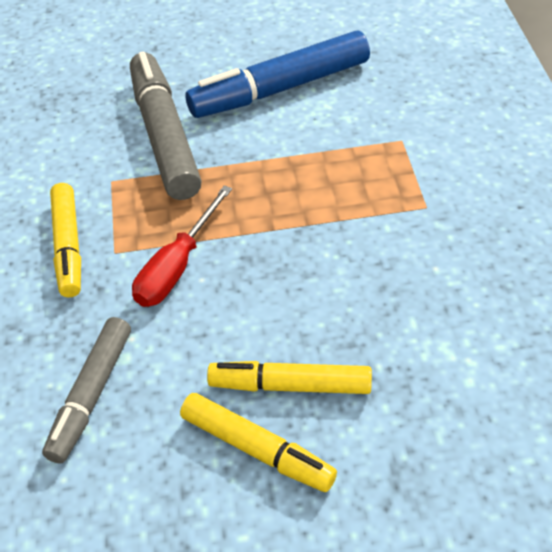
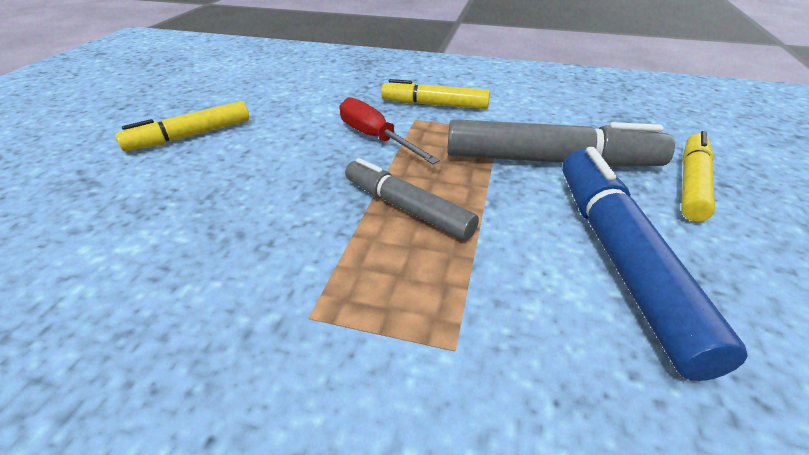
camera: 110 degrees right, 10 degrees down
(91, 395) = (302, 96): grey marker -> grey marker (407, 208)
(290, 385) = (214, 158): yellow marker -> yellow marker (692, 183)

